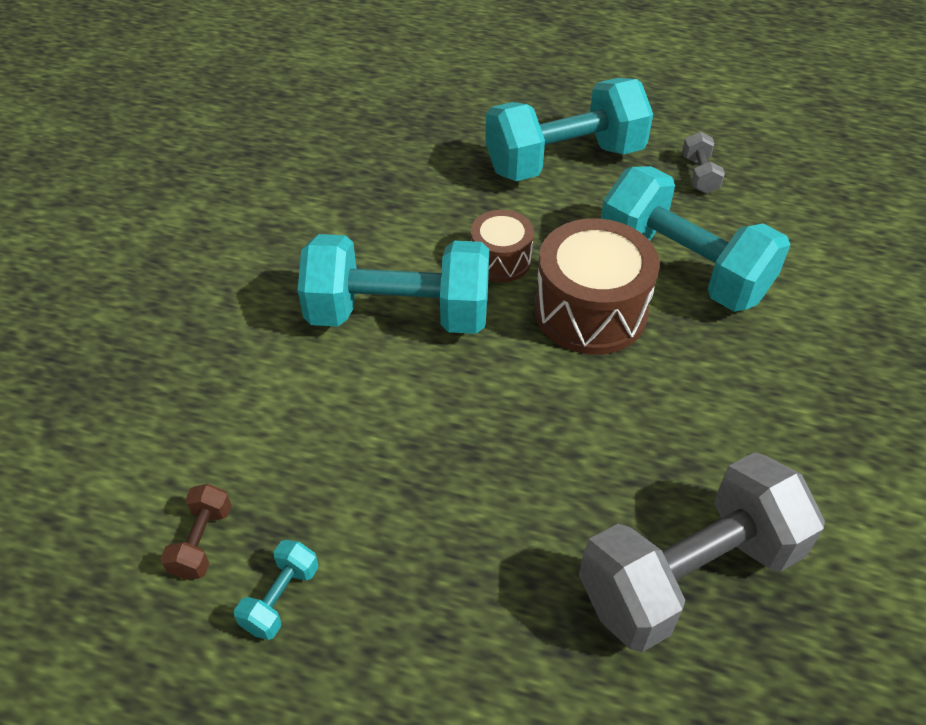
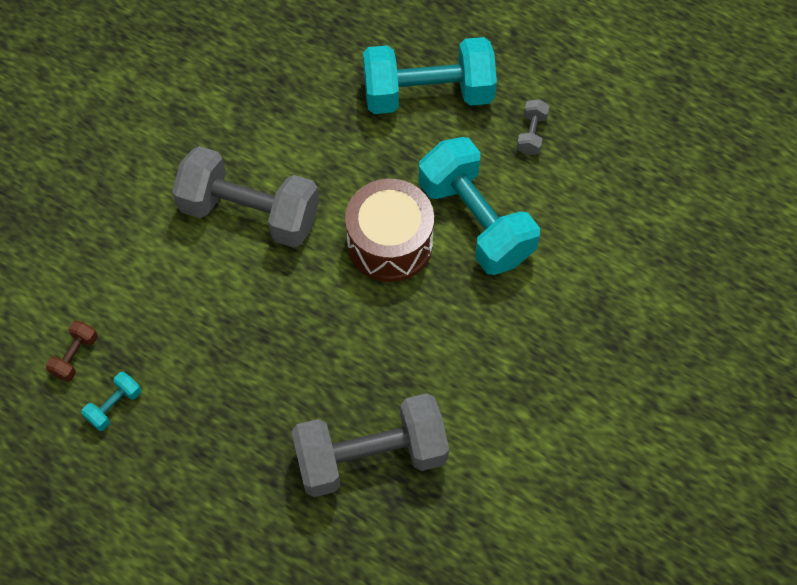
camera: 15 degrees right, 15 degrees up
(399, 315) = (250, 213): turquoise dumbbell -> grey dumbbell
(500, 260) = (341, 181): brown drum -> none

